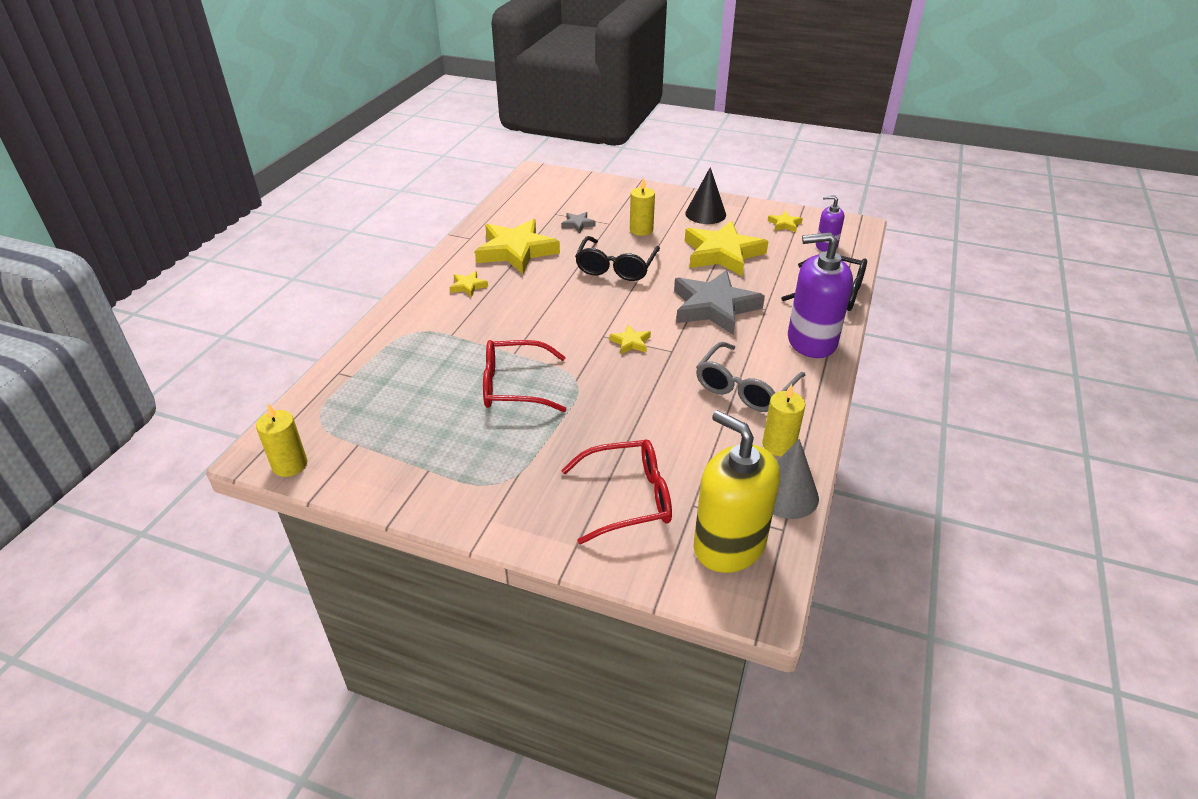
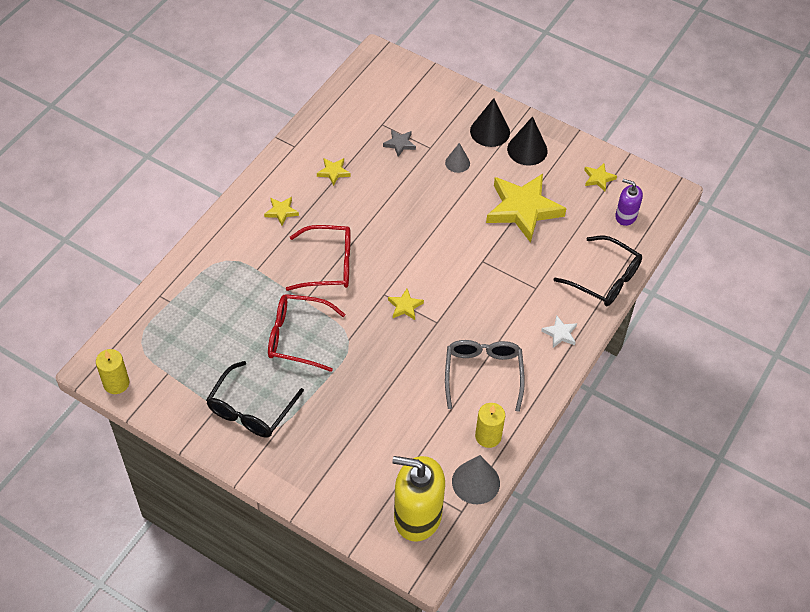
camera: 10 degrees right, 15 degrees up
(516, 251) = (333, 172): yellow star -> yellow star, size x0.43
(616, 267) = (419, 211): black glasses -> black glasses (251, 409)
(628, 498) = (357, 462): red glasses -> red glasses (328, 265)
(641, 230) = (457, 163): yellow candle -> grey cone
(663, 206) = (490, 131): none -> black cone
(714, 307) = (490, 277): grey star -> none
(729, 545) = (417, 516): yellow soap dispenser -> yellow soap dispenser turned 45 degrees counterclockwise
(744, 388) = (483, 374): grey glasses -> grey glasses turned 135 degrees clockwise
(811, 341) = (560, 333): purple soap dispenser -> white star

